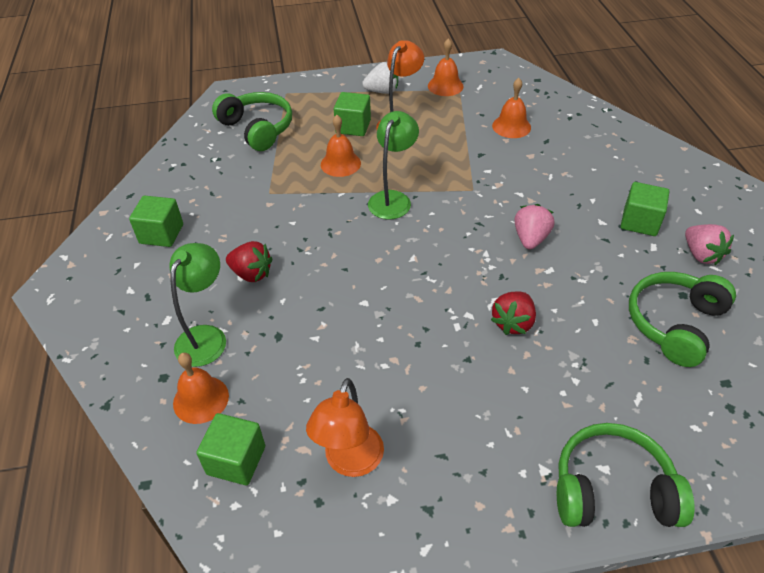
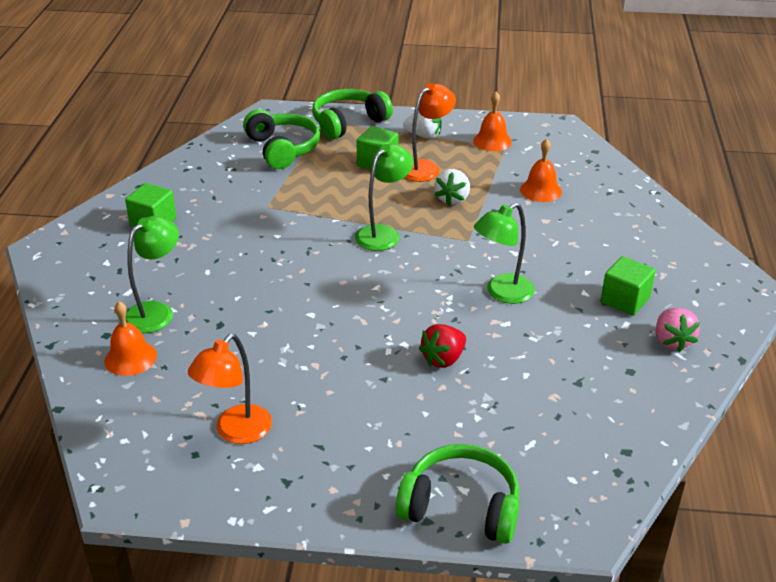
camera: 15 degrees right, 10 degrees down
(236, 460) = (140, 409): green cube -> none
(251, 274) = (219, 270): red strawberry -> none
(340, 163) = (348, 193): orange bell -> none
(438, 150) = (452, 199): none -> white strawberry
(530, 238) = (502, 293): pink strawberry -> green lamp
(674, 324) = (605, 393): green headphones -> green headphones (348, 123)

